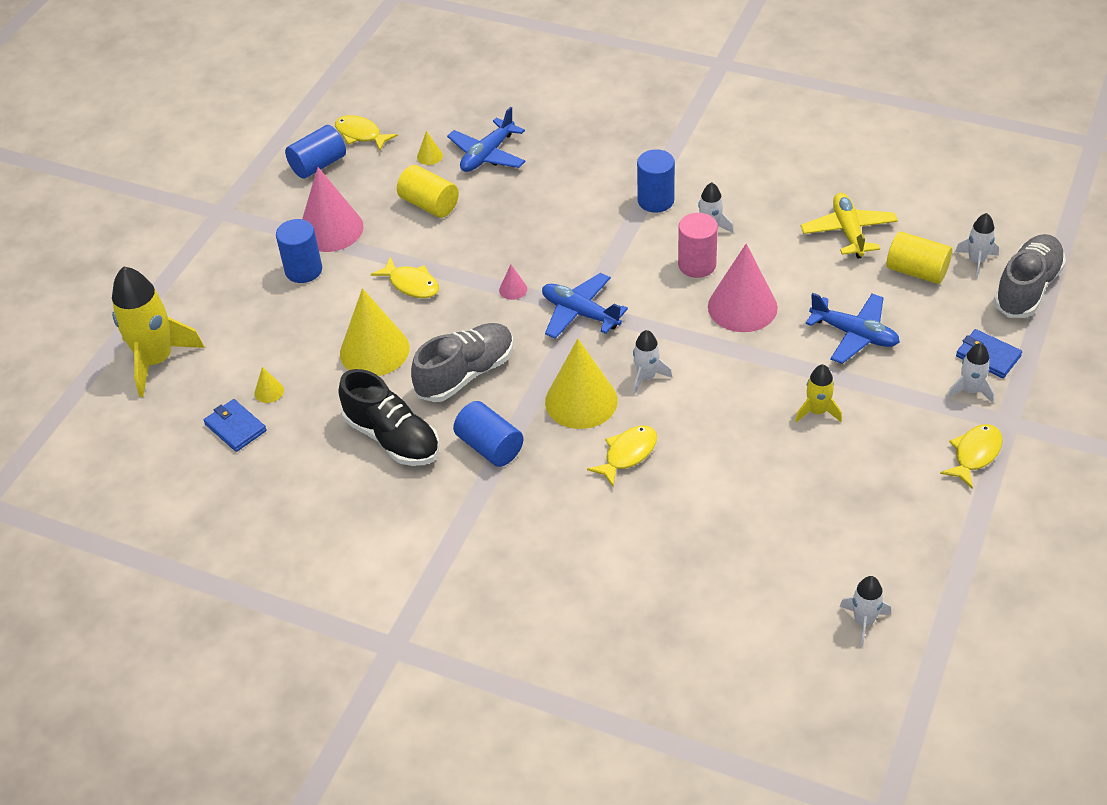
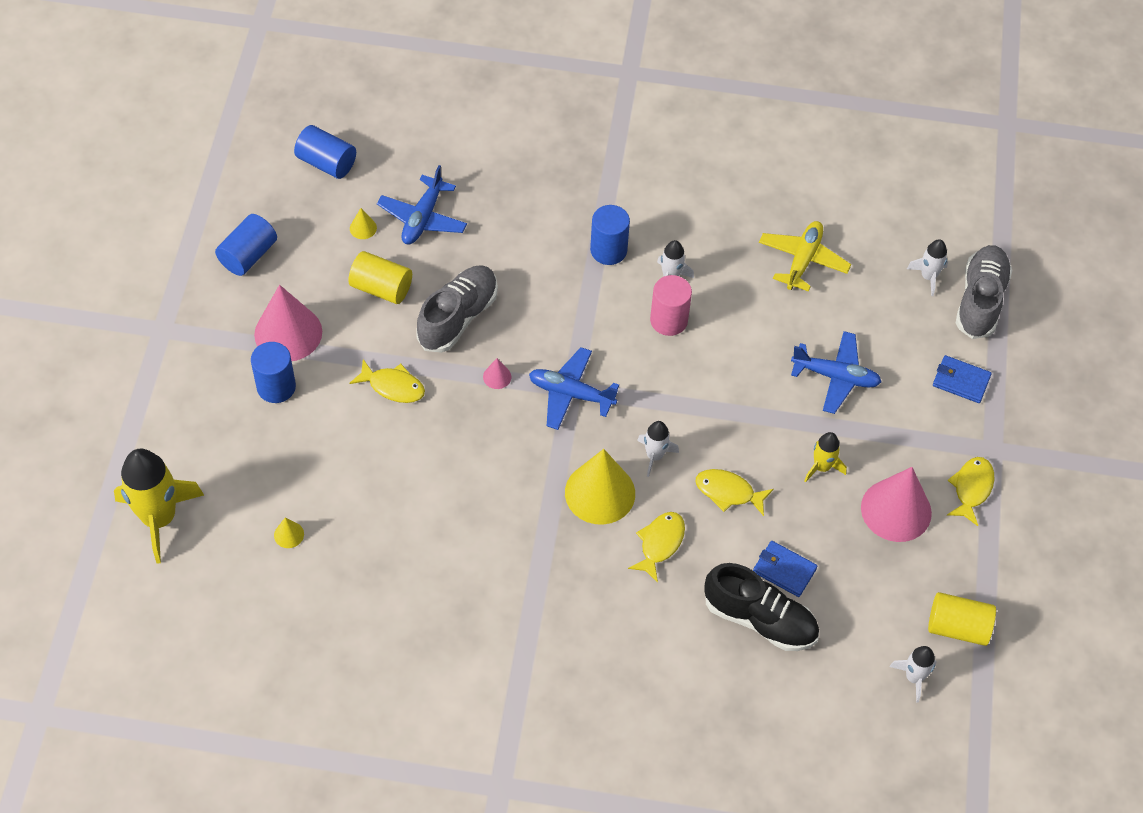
camera: 20 degrees left, 10 degrees up
(235, 427) = (269, 581): blue wallet -> blue wallet (784, 570)
(361, 134) = (281, 211): yellow fish -> yellow fish (728, 492)
(374, 350) = (380, 469): yellow cone -> none
(392, 438) = (430, 565): black shoe -> black shoe (760, 619)
(466, 374) = (479, 481): grey shoe -> grey shoe (458, 317)
(490, 447) = (527, 558): blue cylinder -> blue cylinder (326, 163)
(742, 307) = (724, 362): pink cone -> pink cone (896, 510)
(848, 231) = (803, 260): yellow plane -> yellow plane turned 45 degrees clockwise
(916, 271) = (876, 296): yellow cylinder -> yellow cylinder (957, 627)
(970, 391) = (953, 421): white rocket -> none

